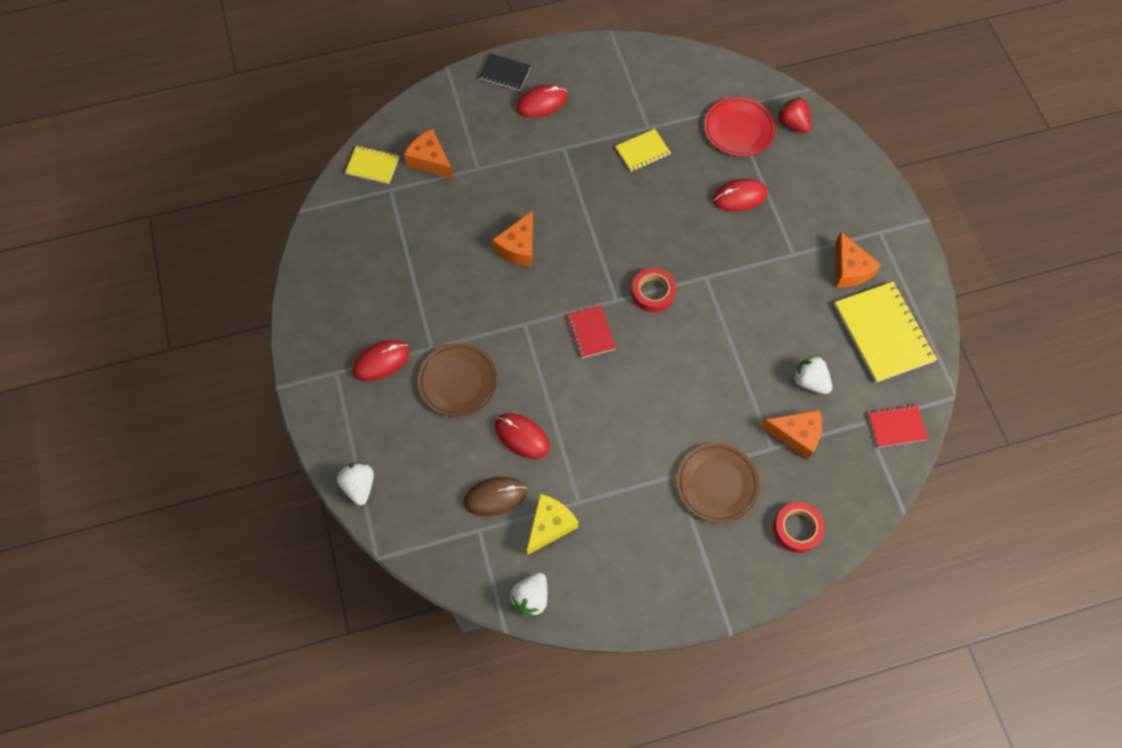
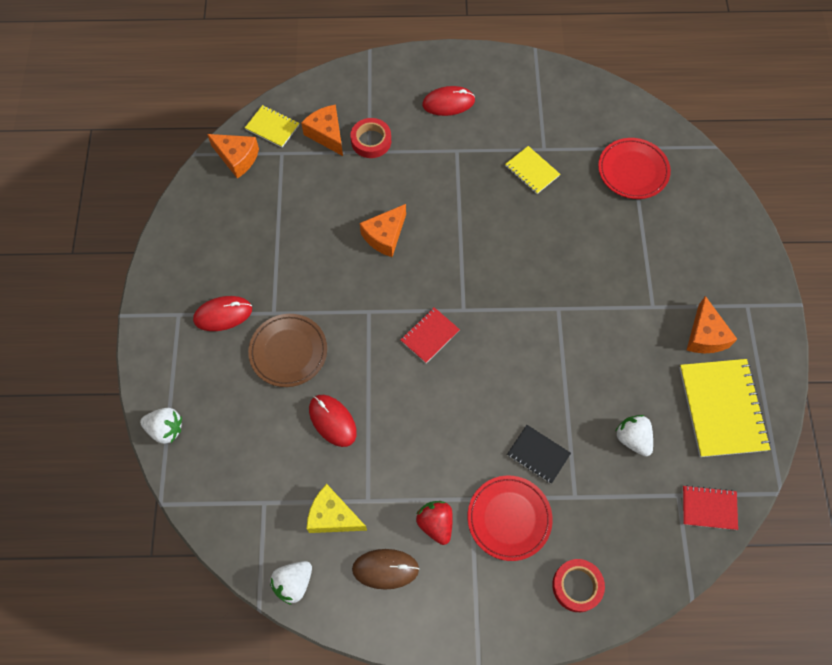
camera: 15 degrees right, 0 degrees up
(359, 486) = (166, 429): white strawberry -> white strawberry turned 105 degrees clockwise
(495, 497) = (289, 473): brown mouse -> brown mouse (385, 569)
(505, 73) = (422, 67): black notebook -> black notebook (538, 454)
(549, 525) = (333, 516): yellow cheese -> yellow cheese turned 120 degrees counterclockwise
(591, 332) = (430, 336): red notebook -> red notebook turned 45 degrees clockwise
(642, 151) = (532, 171): yellow notebook -> yellow notebook turned 60 degrees clockwise
(653, 292) = (501, 311): red tape -> red tape (371, 141)
(717, 484) = (509, 518): brown plate -> red plate
(739, 197) = (615, 237): red mouse -> none
(792, 124) = (688, 177): red strawberry -> red strawberry (436, 523)
(796, 435) = (603, 490): orange cheese -> orange cheese (237, 158)

